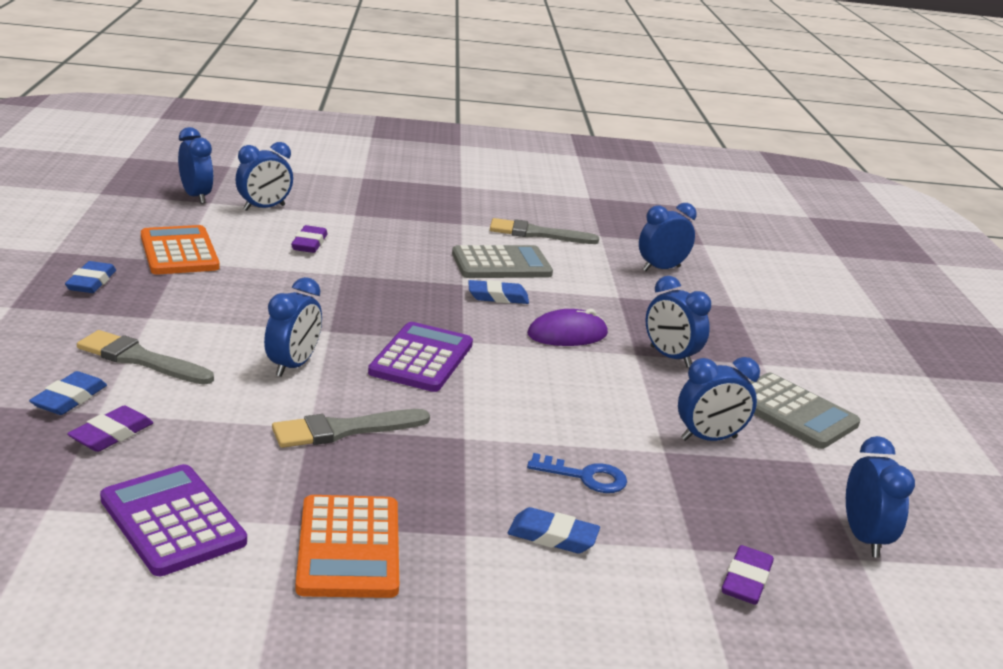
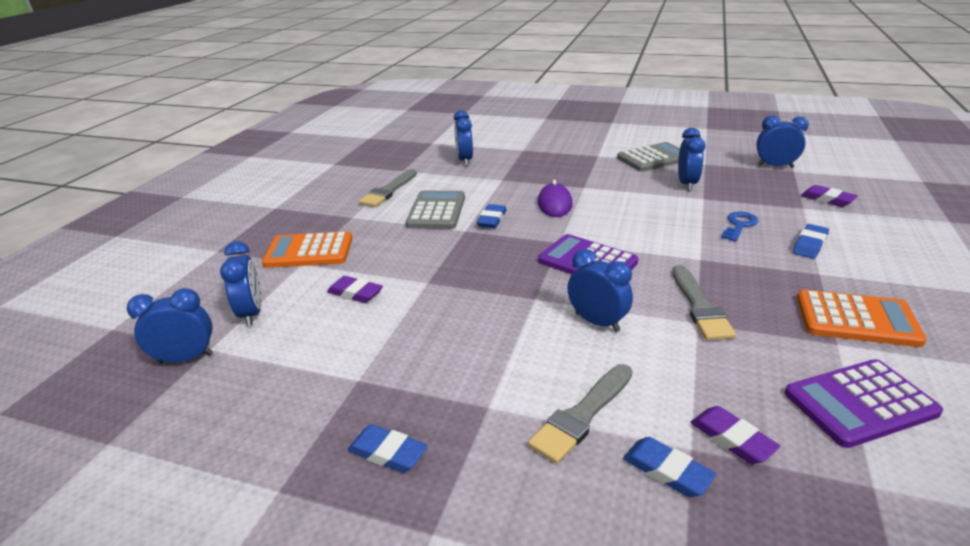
camera: 65 degrees left, 5 degrees up
(179, 252) = (334, 378): orange calculator -> orange calculator (309, 251)
(670, 357) = (589, 178): blue clock -> none

